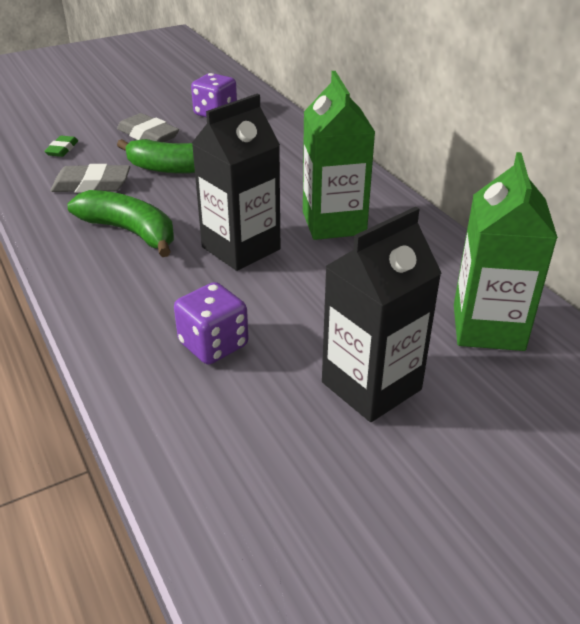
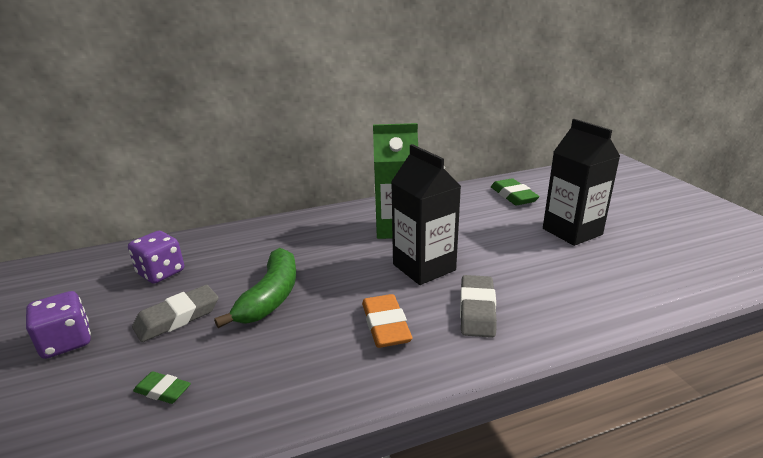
camera: 80 degrees left, 10 degrees down
(92, 185) = (276, 357): grey eraser -> grey eraser (477, 310)
(130, 232) = (386, 325): green banana -> orange eraser
(213, 344) = (546, 282): purple dice -> purple dice (66, 342)
(488, 327) = (513, 196): green carton -> green eraser

